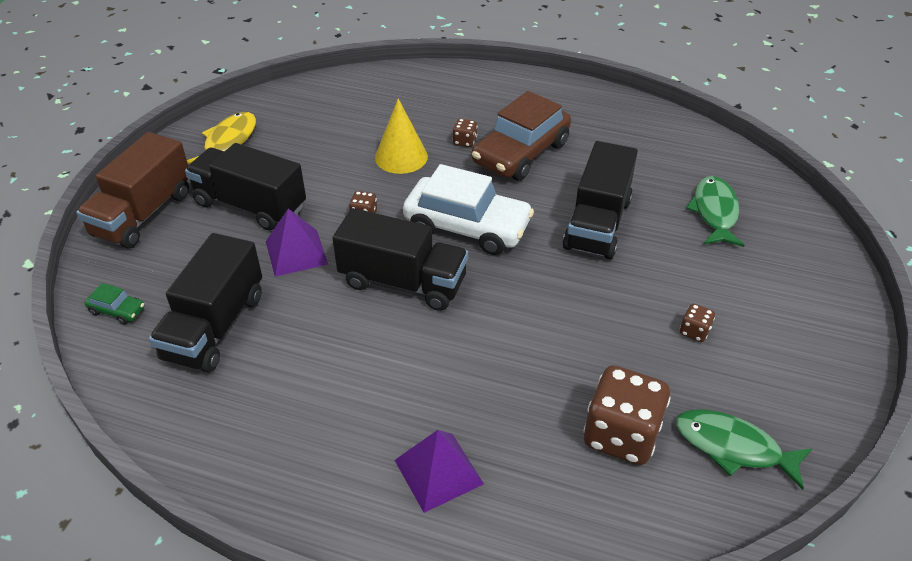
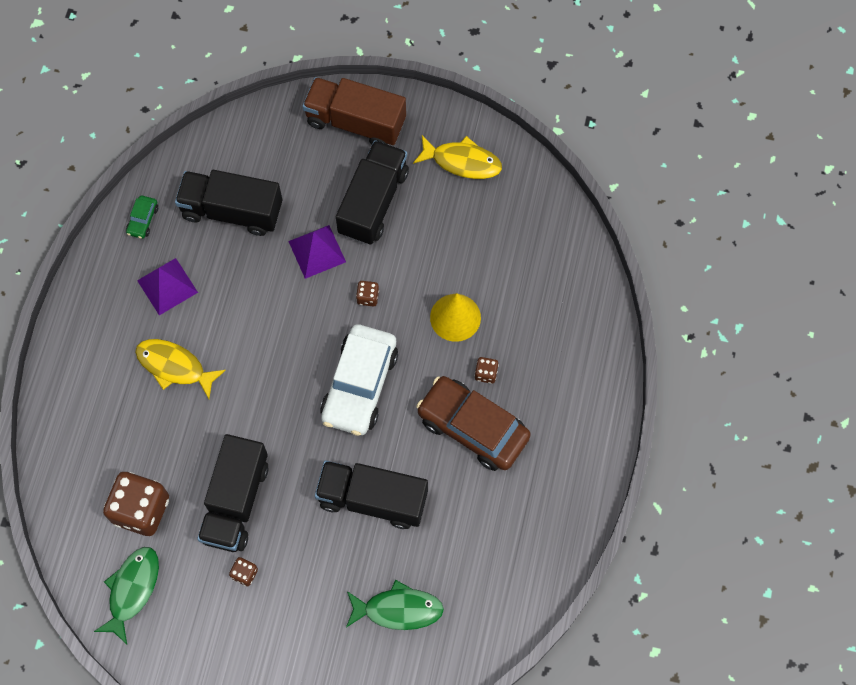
camera: 85 degrees right, 25 degrees up
(117, 310) = (245, 139): green car -> green car (143, 220)
(403, 282) = (288, 340): black truck -> black truck (236, 501)
(421, 393) = (174, 366): none -> yellow fish
(438, 471) = (108, 385): purple pyramid -> purple pyramid (167, 286)

